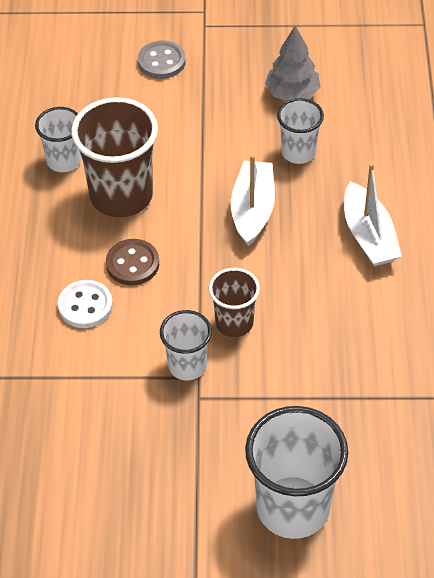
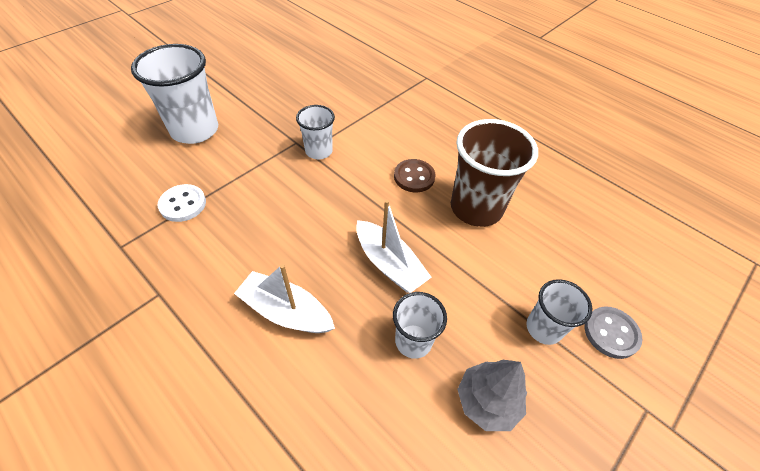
camera: 130 degrees right, 0 degrees up
(64, 161) = (537, 203): white cup -> white cup (543, 328)
(85, 305) = (407, 142): white button -> white button (183, 204)
(234, 323) = (318, 187): brown cup -> none

